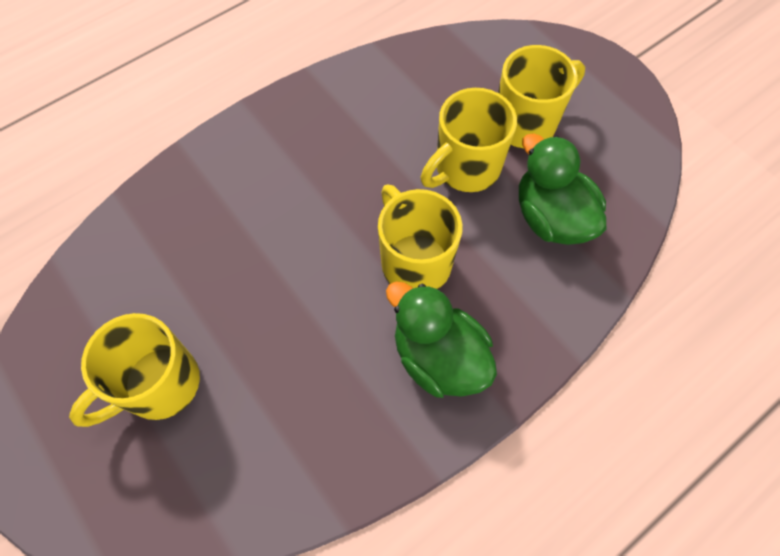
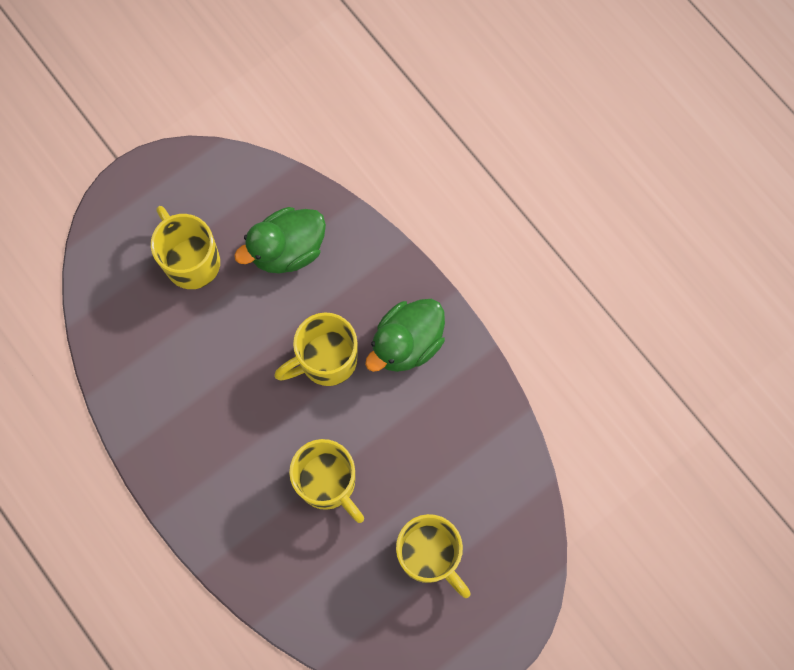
camera: 90 degrees left, 10 degrees up
(465, 168) = (237, 315): yellow mug -> yellow mug (328, 483)

